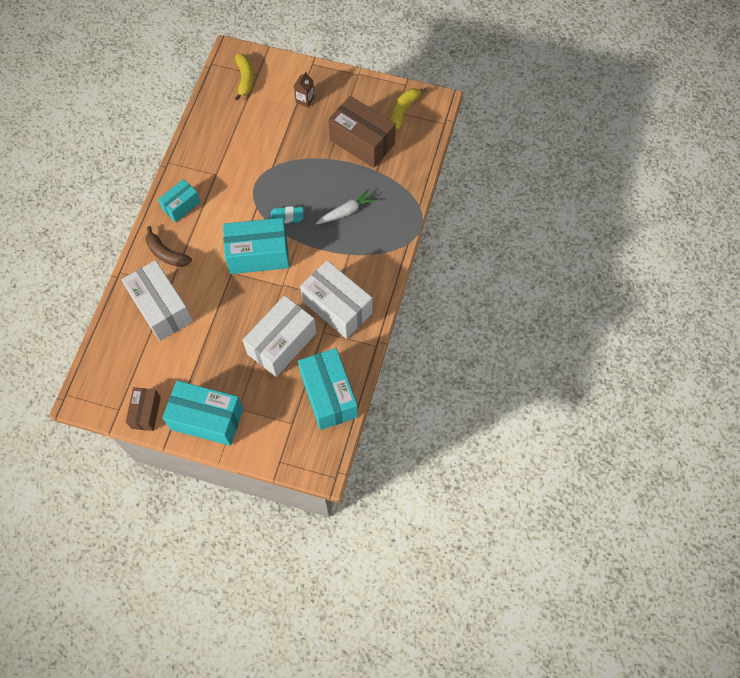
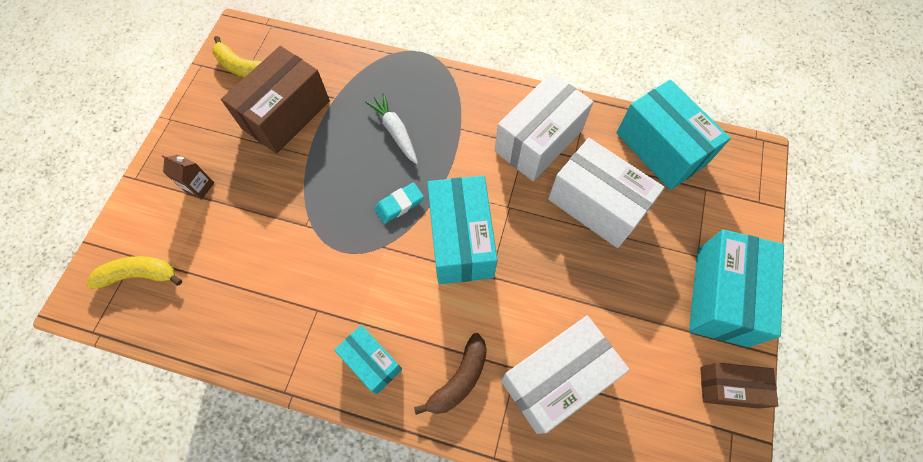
camera: 90 degrees left, 0 degrees up
(287, 216) = (399, 204): turquoise eraser -> turquoise eraser turned 60 degrees clockwise
(329, 395) = (660, 148): turquoise box -> turquoise box turned 75 degrees clockwise

